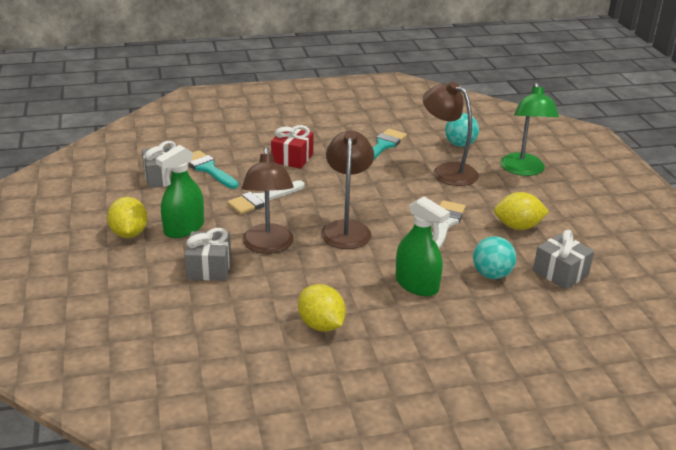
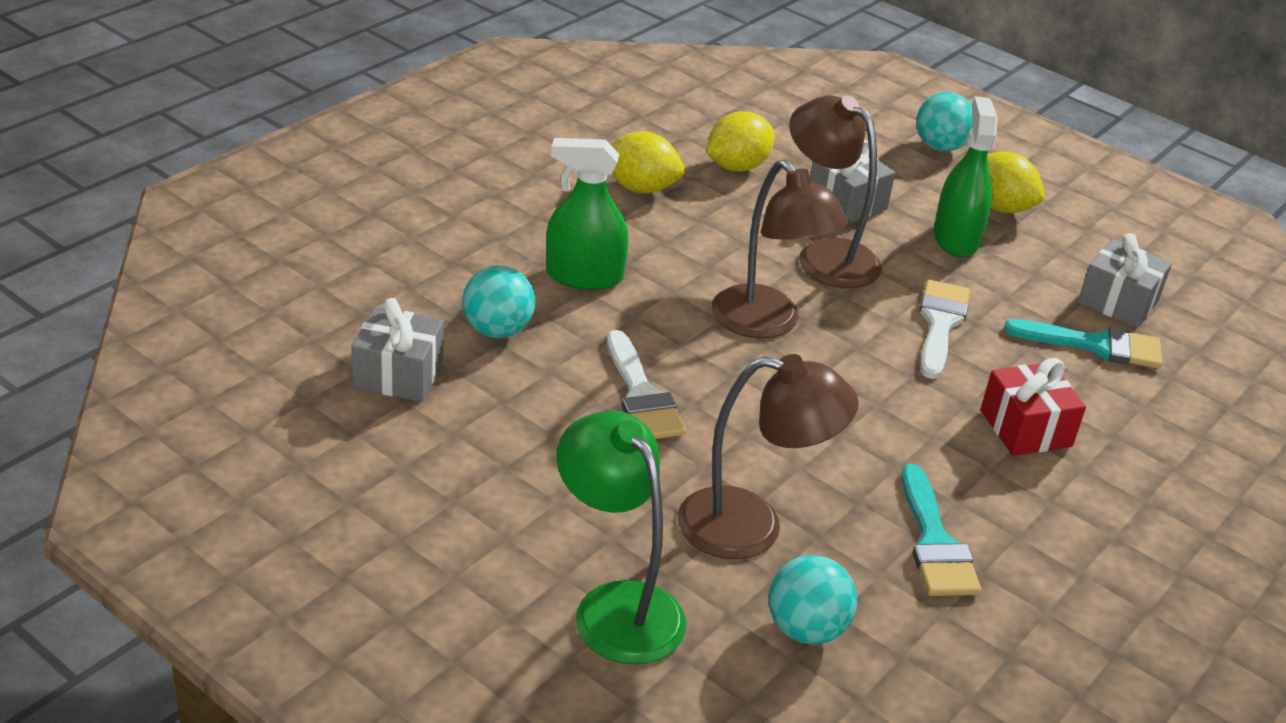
camera: 140 degrees right, 5 degrees up
(90, 278) = (940, 147): none -> turquoise ball
(518, 226) = (522, 440): yellow lemon -> yellow lemon (737, 166)

